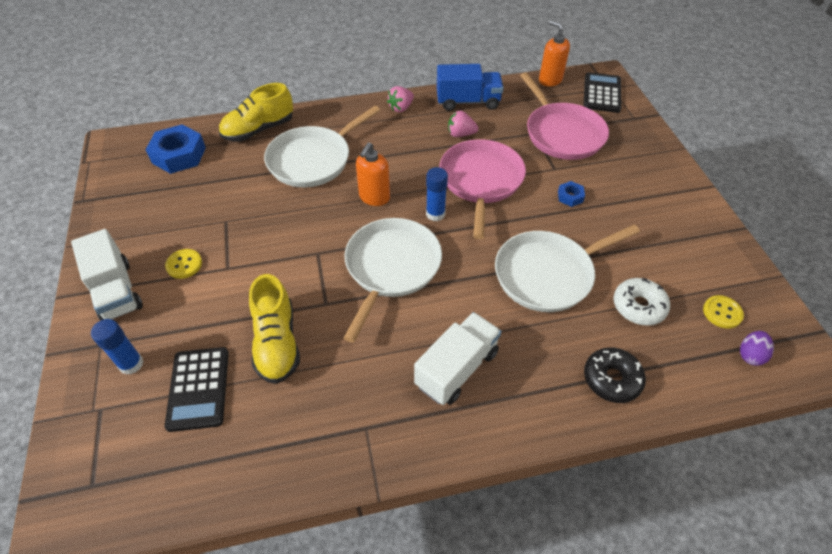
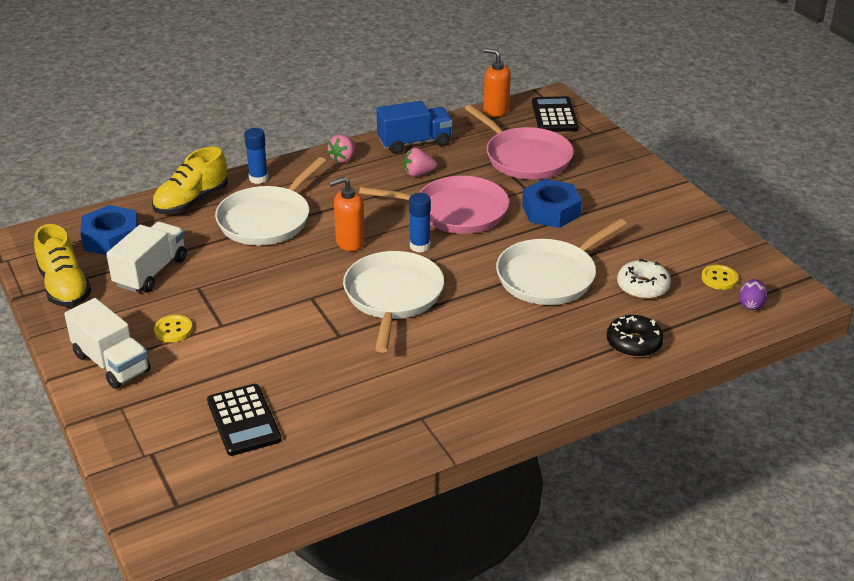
camera: 15 degrees left, 15 degrees down
(131, 364) = (163, 415): blue glue stick -> blue glue stick (258, 178)
(277, 343) = (305, 373): yellow shoe -> yellow shoe (64, 287)
(374, 197) = (349, 242): orange soap dispenser -> orange soap dispenser turned 60 degrees clockwise
(457, 368) = (489, 361): white truck -> white truck (151, 272)
(481, 181) = (456, 211): pink pan -> pink pan turned 105 degrees clockwise
(570, 197) = (551, 211): blue nut -> blue nut, size x2.07

